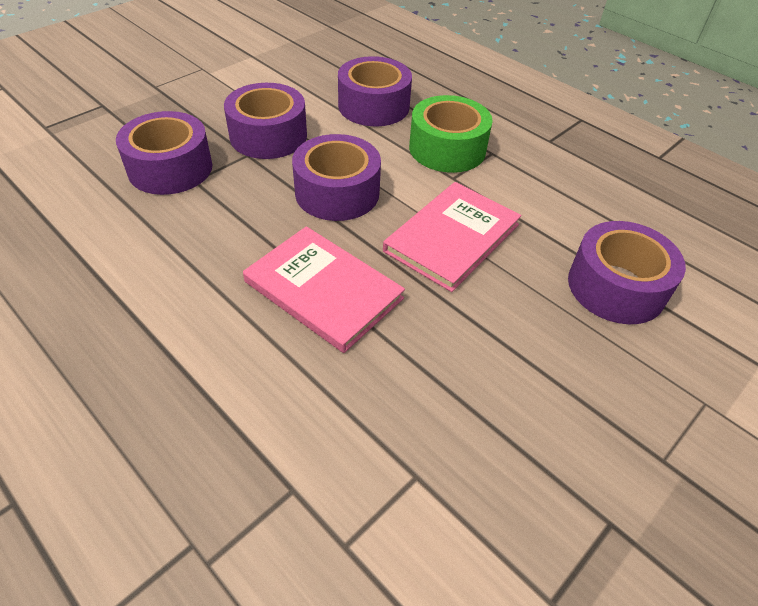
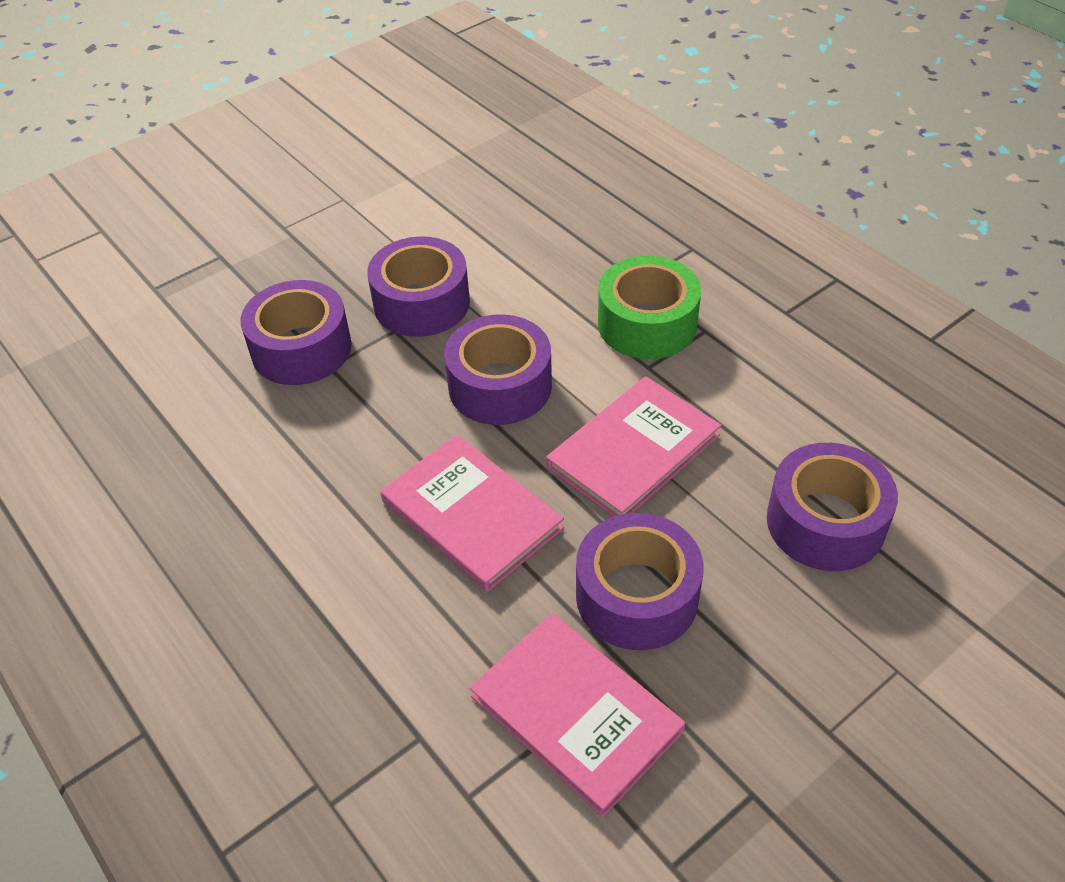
camera: 10 degrees right, 0 degrees up
(373, 106) = (560, 258): purple tape -> purple tape (637, 596)
(437, 457) = (576, 714): none -> pink book

